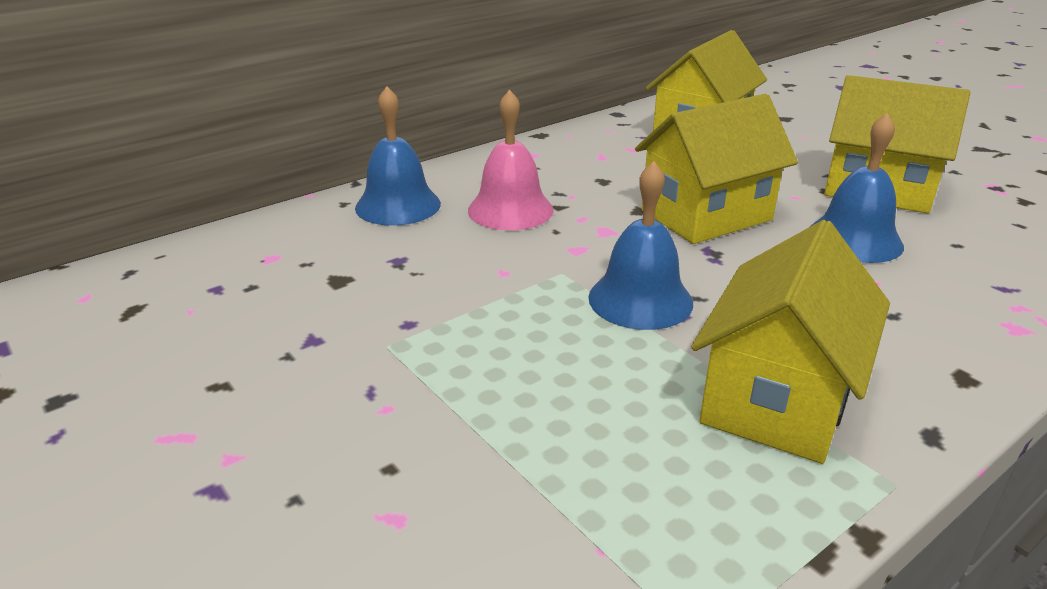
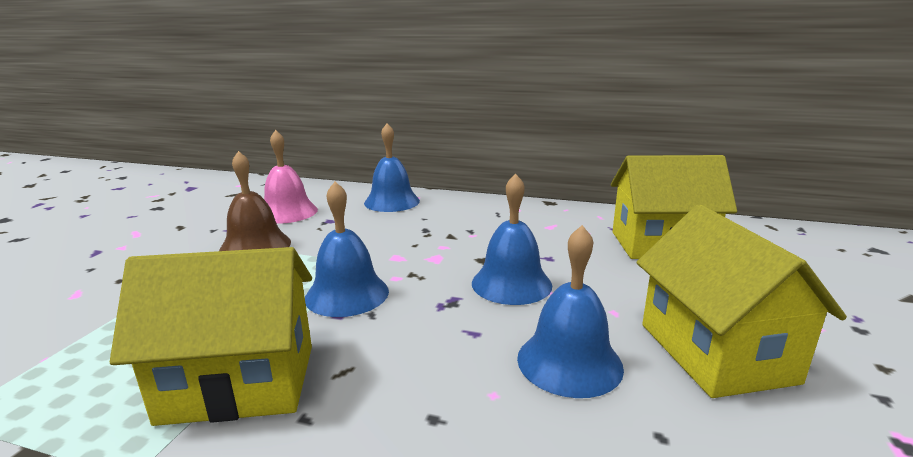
camera: 55 degrees right, 10 degrees down
(415, 330) = (255, 246): none -> brown bell
(510, 210) = (425, 226): pink bell -> pink bell (287, 212)
(706, 215) = (511, 284): yellow house -> blue bell

